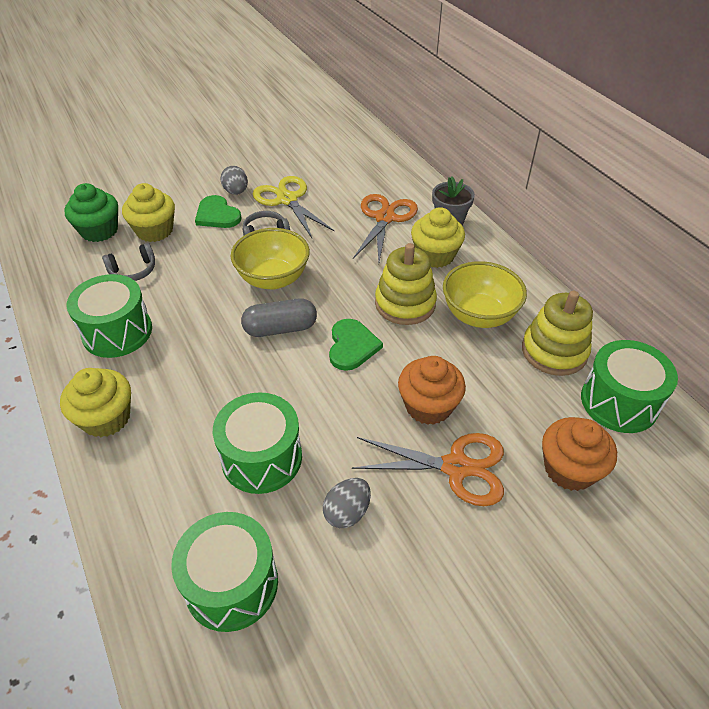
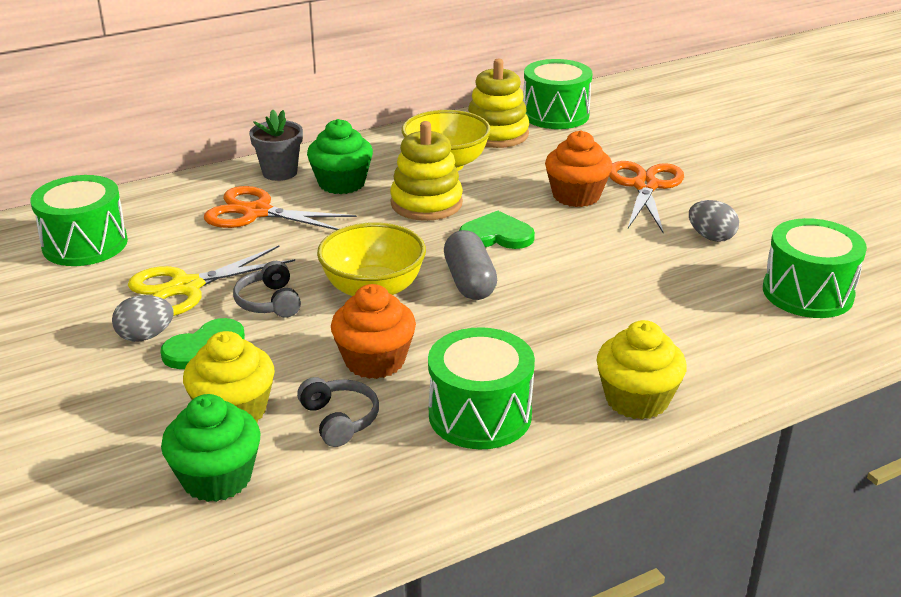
camera: 90 degrees left, 15 degrees down
(262, 458) = (664, 284): green drum -> green drum (85, 244)
(435, 255) = (341, 183): yellow cupcake -> green cupcake
(569, 469) = (632, 140): orange cupcake -> orange cupcake (375, 361)

